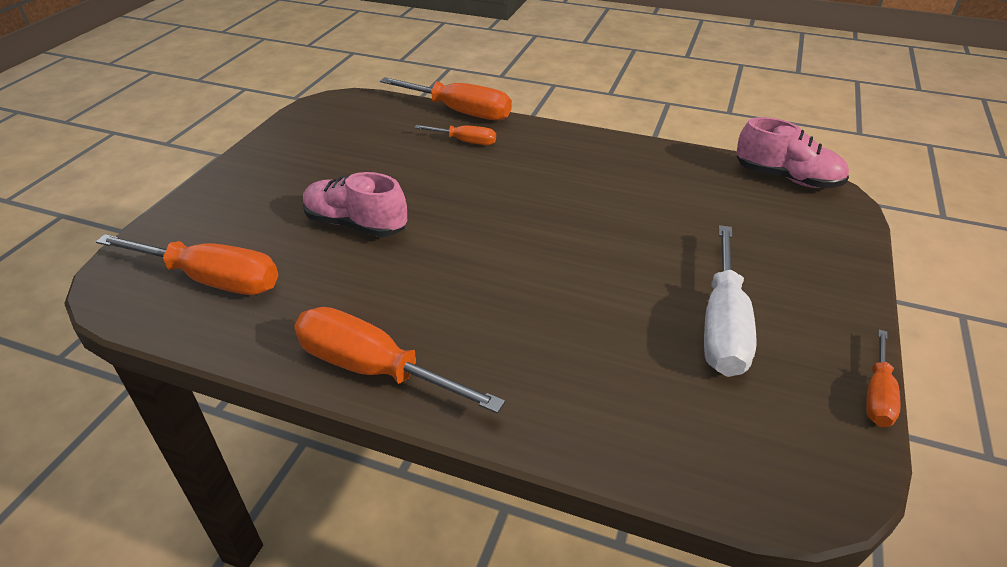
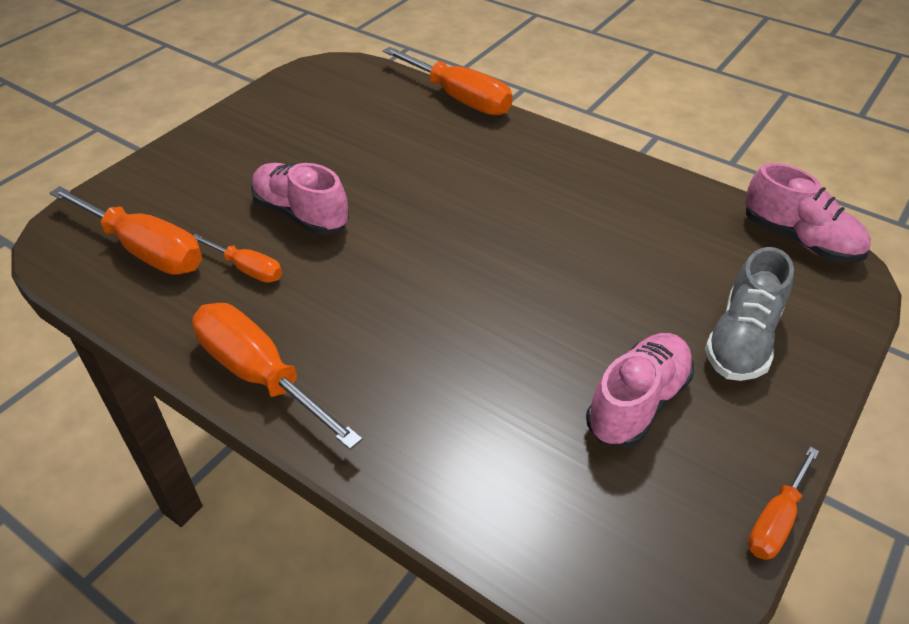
camera: 15 degrees right, 5 degrees up
(465, 142) = (450, 135): orange screwdriver -> orange screwdriver (247, 269)
(723, 325) = (637, 403): white screwdriver -> pink shoe
(781, 260) = (742, 340): none -> grey shoe

